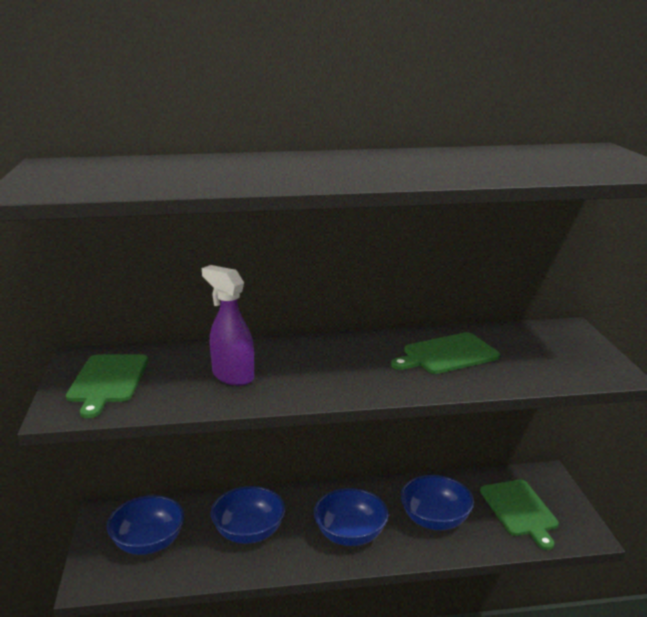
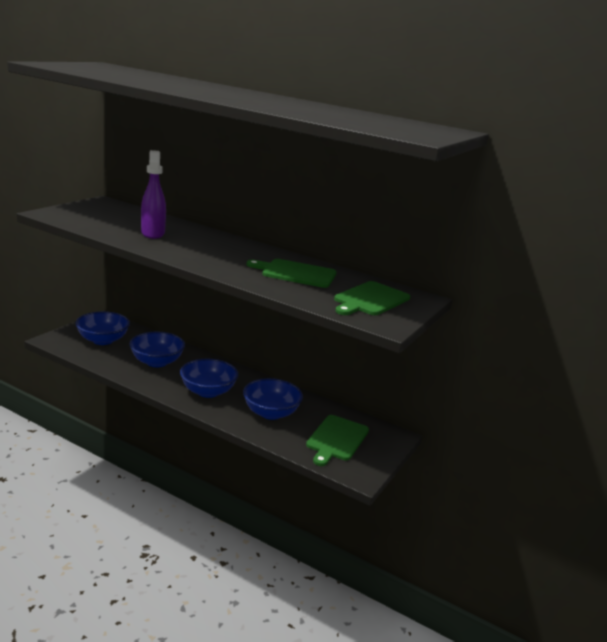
camera: 35 degrees right, 0 degrees up
(108, 381) = (93, 212): green cutting board -> green cutting board (370, 300)

